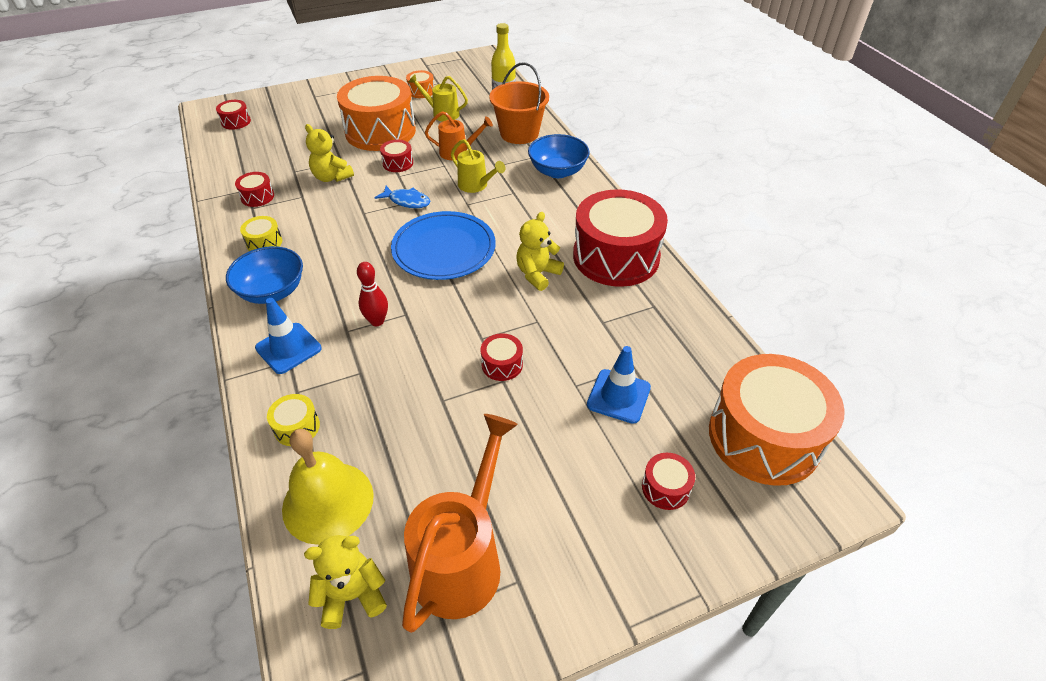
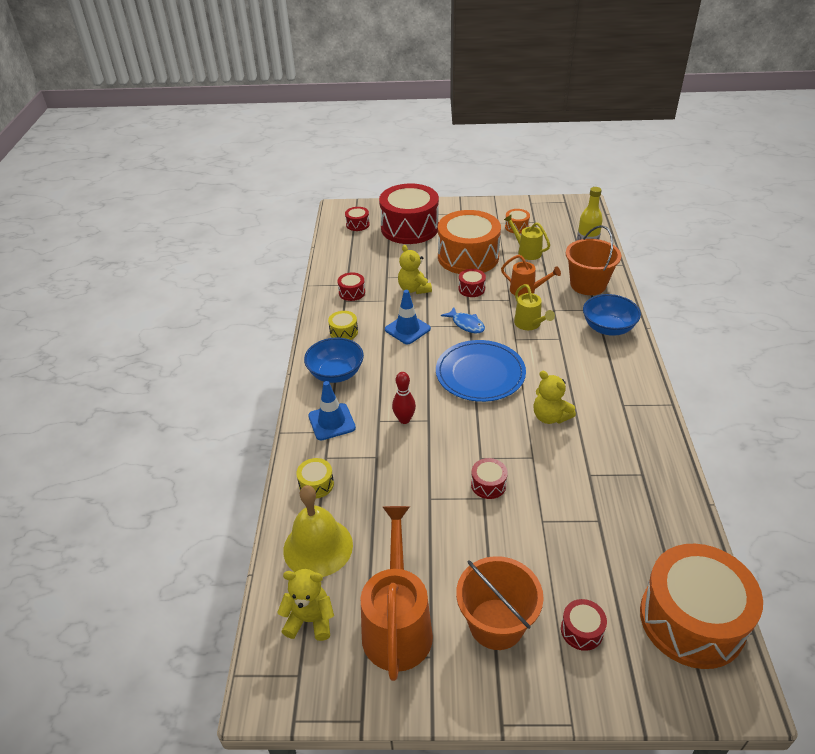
camera: 25 degrees right, 5 degrees down
(463, 558) = (397, 624): orange watering can -> orange watering can turned 45 degrees counterclockwise
(537, 274) = (550, 417): yellow teddy bear -> yellow teddy bear turned 105 degrees counterclockwise
(574, 515) = (496, 624): none -> orange bucket
(616, 256) = (627, 420): red drum -> red drum (409, 228)
(618, 396) = (575, 542): blue traffic cone -> blue traffic cone (407, 329)

